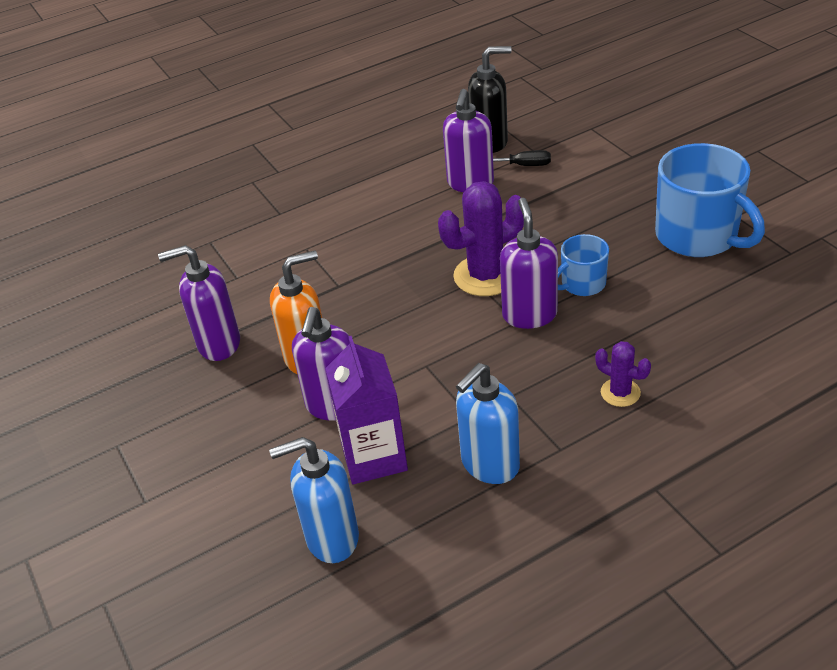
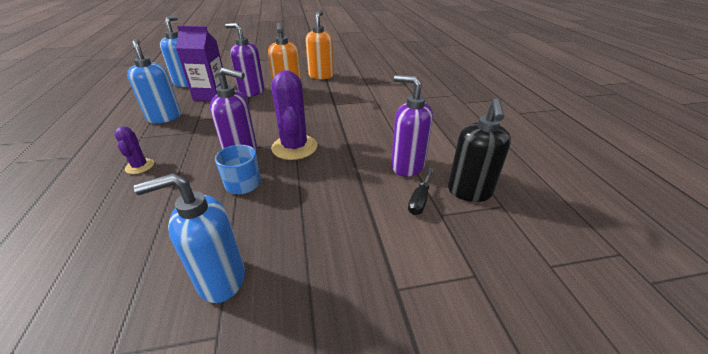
camera: 105 degrees right, 5 degrees down
(218, 344) = (321, 76): purple soap dispenser -> orange soap dispenser
(620, 392) = (140, 166): purple cactus -> purple cactus turned 75 degrees counterclockwise
(698, 236) = (221, 279): blue mug -> blue soap dispenser

